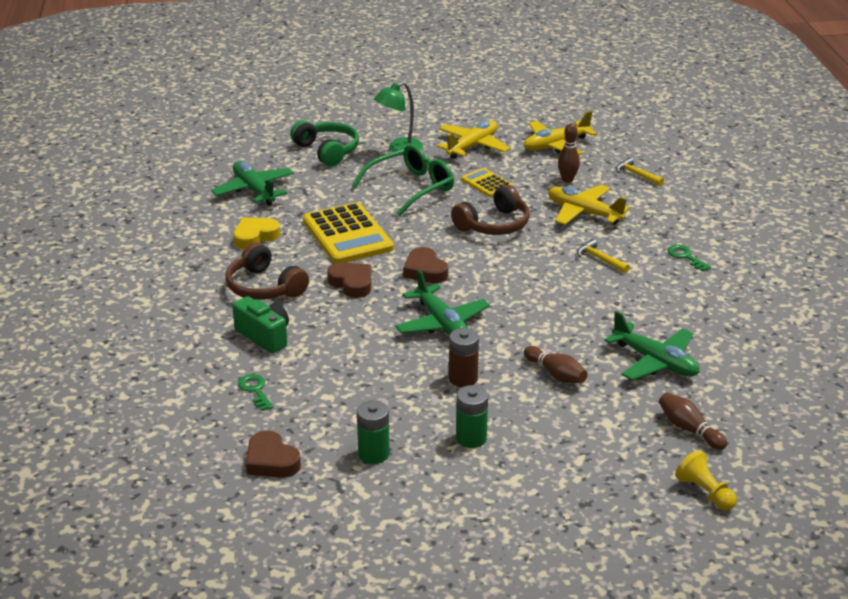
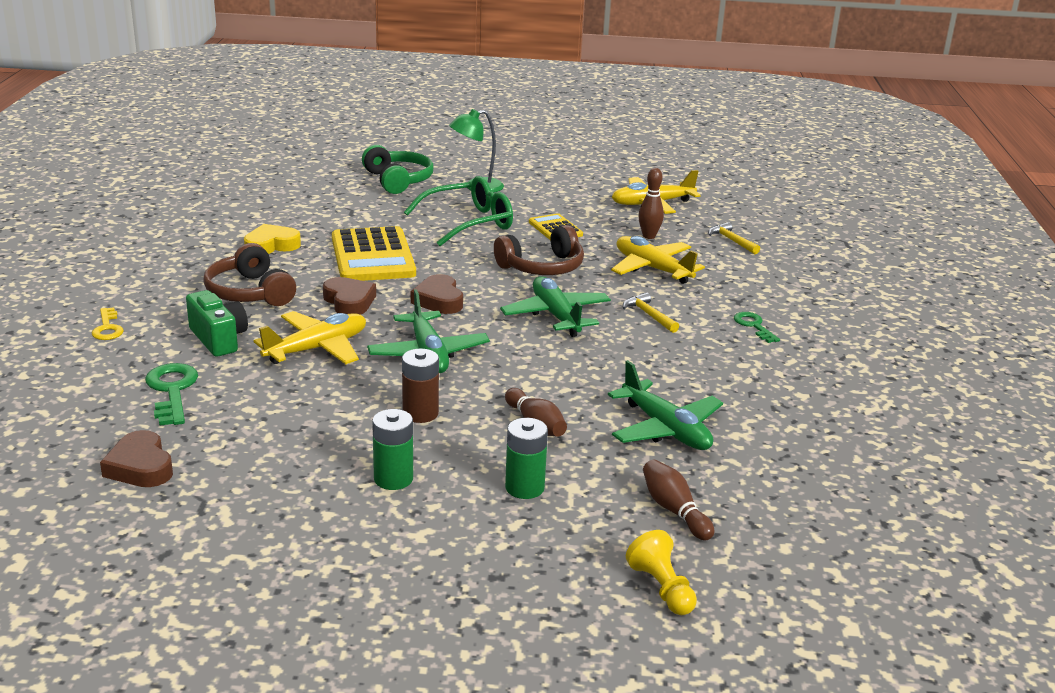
camera: 10 degrees right, 5 degrees down
(165, 340) = (107, 328): none -> yellow key
(254, 190) = (298, 205): green plane -> green plane (556, 316)
(255, 390) = (172, 391): green key -> green key, size x1.57
(373, 454) = (265, 478): green battery -> green battery (524, 488)
(472, 146) = (558, 194): yellow plane -> yellow plane (317, 349)

